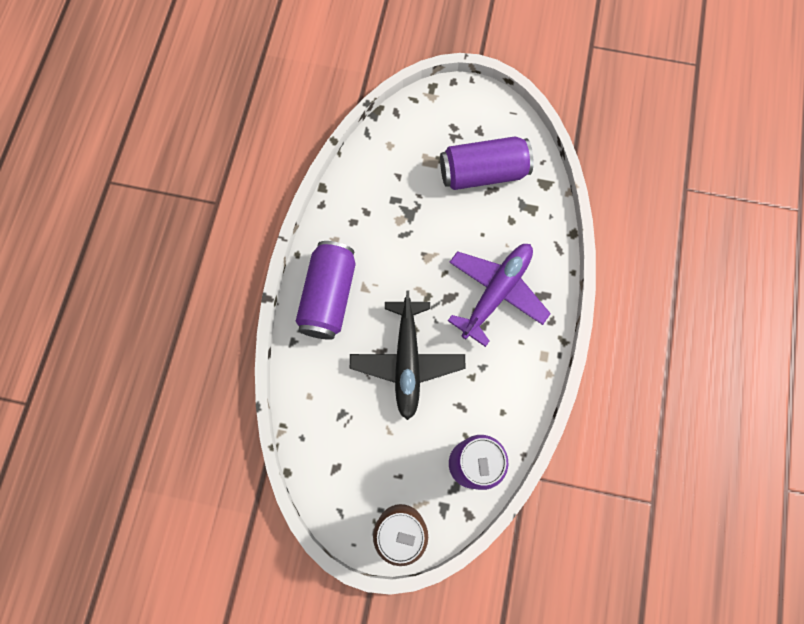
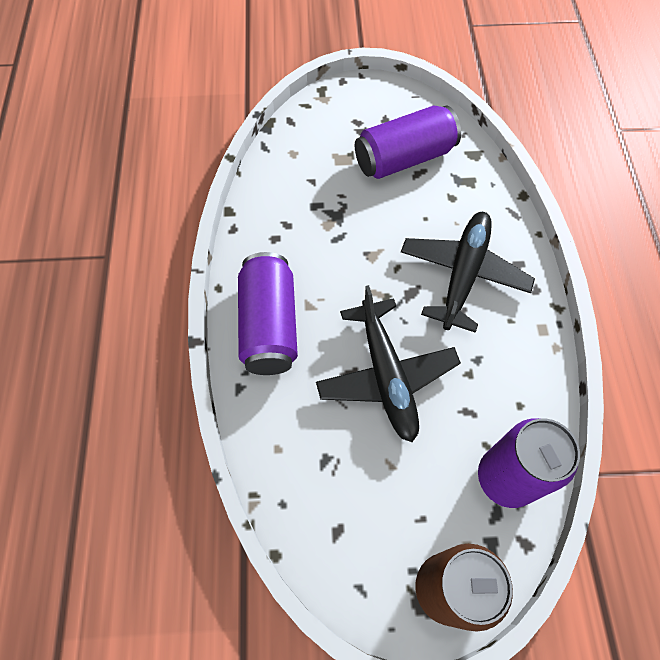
camera: 15 degrees left, 10 degrees down
(496, 292) = (463, 274): purple plane -> black plane

